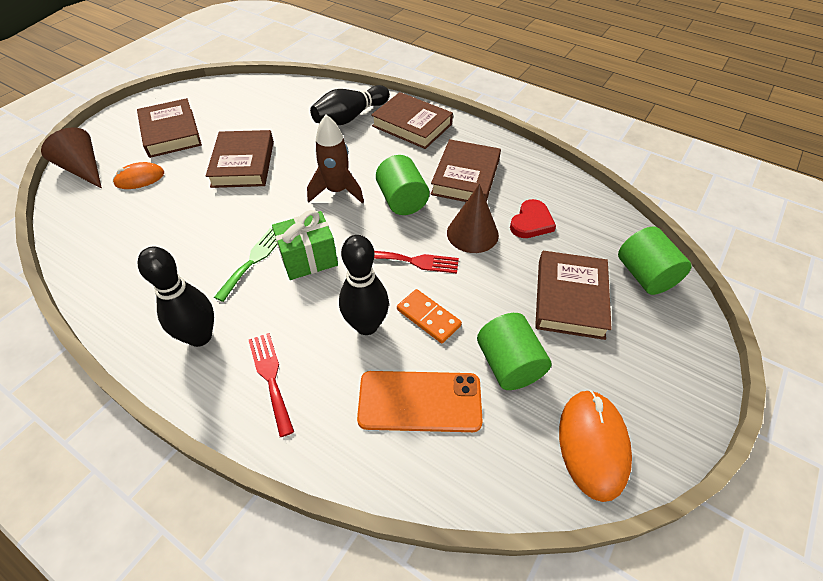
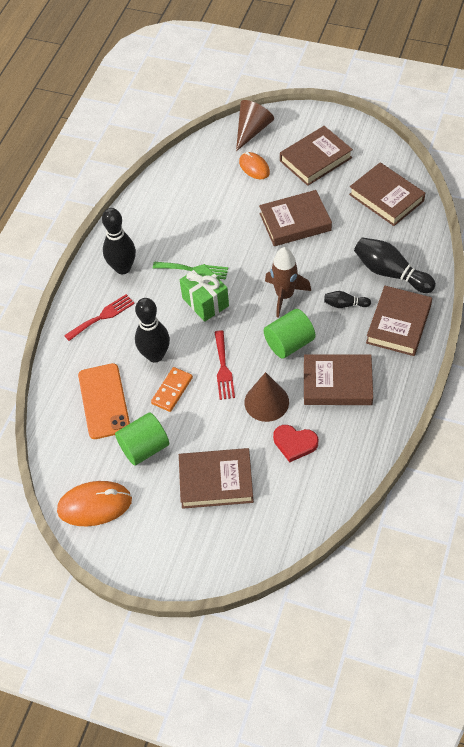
camera: 80 degrees right, 5 degrees up
(259, 100) = (386, 197): none -> brown book
(372, 152) = (345, 304): none -> black bowling pin
(645, 275) = (257, 535): green cylinder -> none

